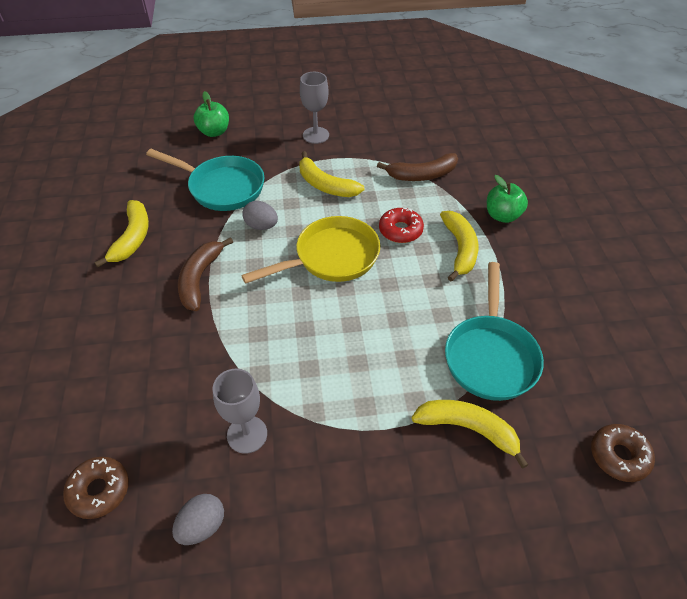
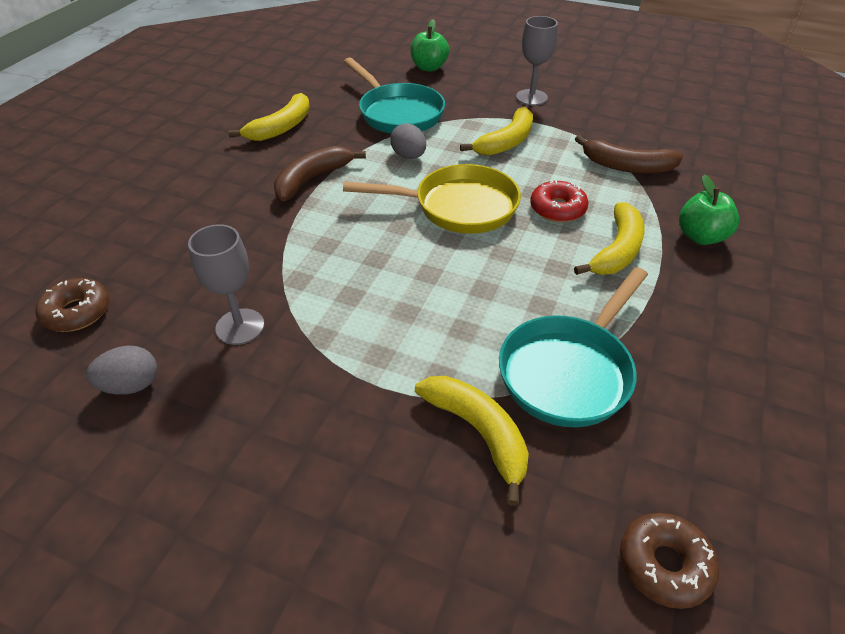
camera: 30 degrees right, 5 degrees down
(325, 185) = (506, 142): yellow banana -> yellow banana turned 120 degrees counterclockwise

